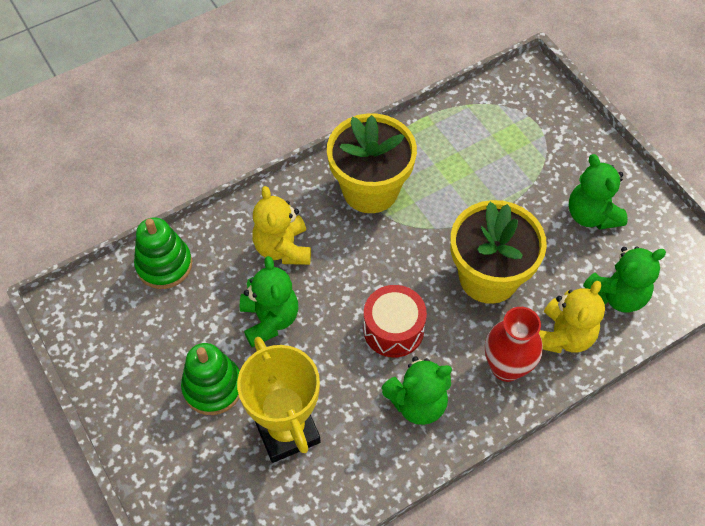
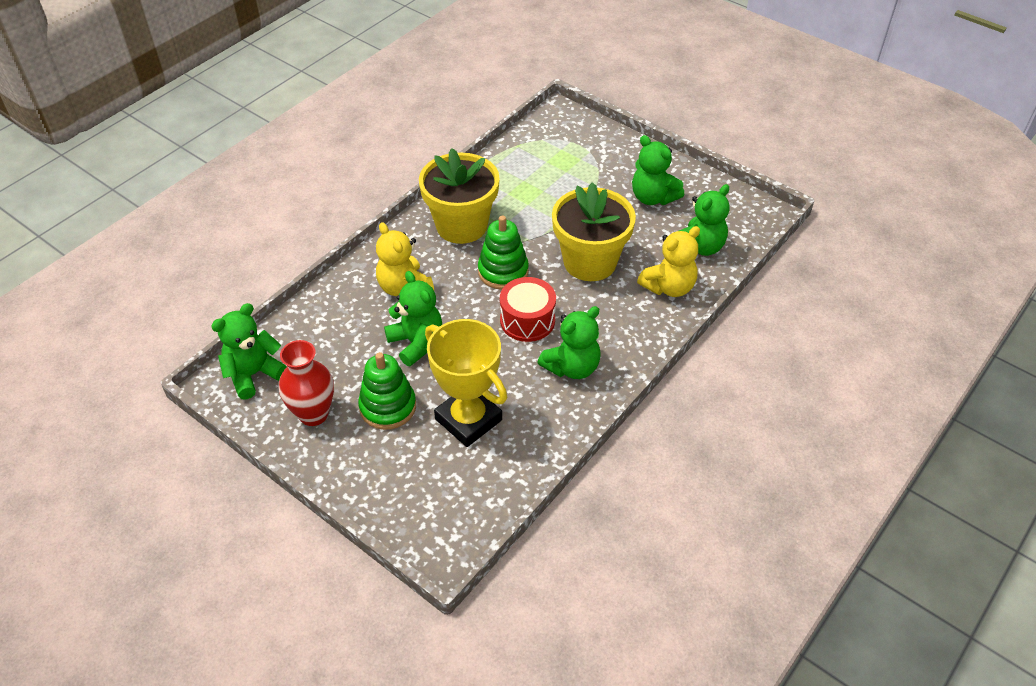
camera: 20 degrees left, 10 degrees down
(99, 305) = (254, 374): none -> green teddy bear
(164, 265) = (301, 328): green stacking toy -> green stacking toy (503, 271)
(506, 367) = (633, 321): red vase -> red vase (313, 414)
(563, 336) = (669, 287): yellow teddy bear -> yellow teddy bear turned 45 degrees clockwise

